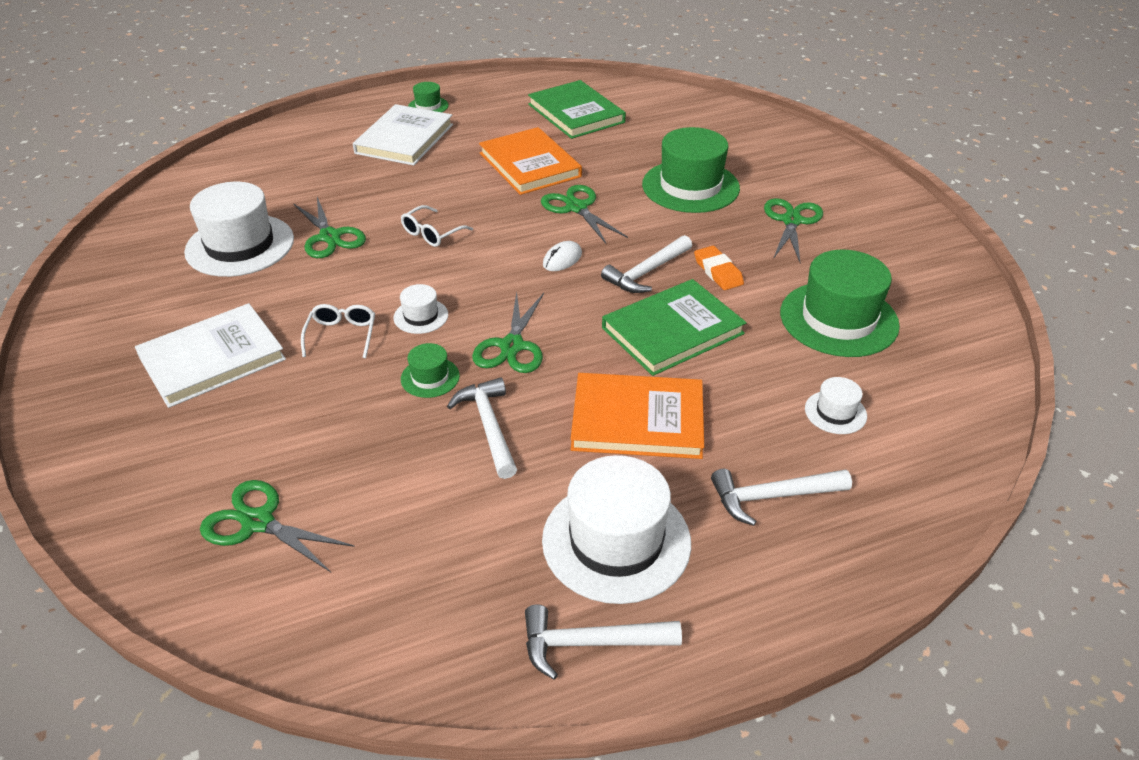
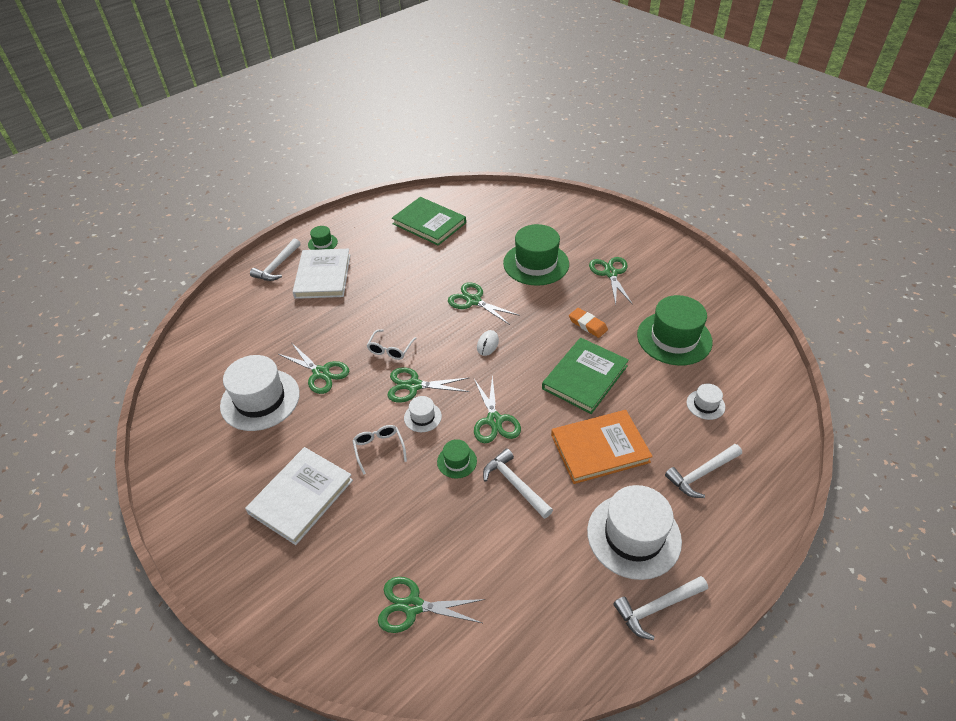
camera: 20 degrees left, 5 degrees up
(434, 280) = (414, 386): none -> green scissors
(530, 165) = (423, 274): orange book -> none
(646, 272) = (545, 338): white hammer -> white hammer (277, 266)

